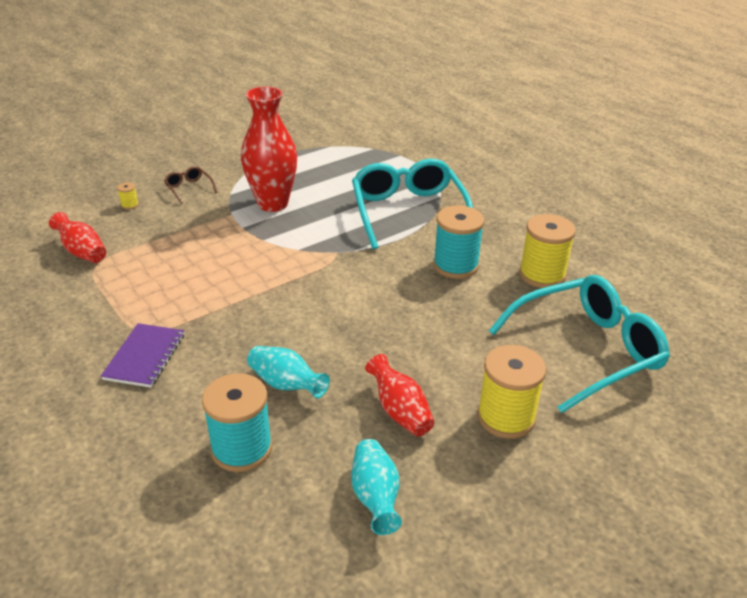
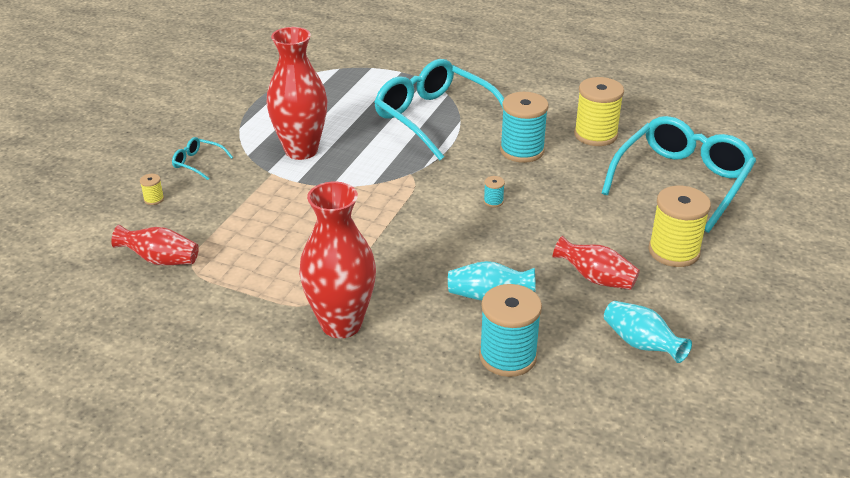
camera: 30 degrees left, 0 degrees up
(145, 357) = (341, 324): purple notebook -> red vase
(189, 188) = (198, 163): brown glasses -> turquoise glasses
(381, 301) = (493, 201): none -> turquoise spool

